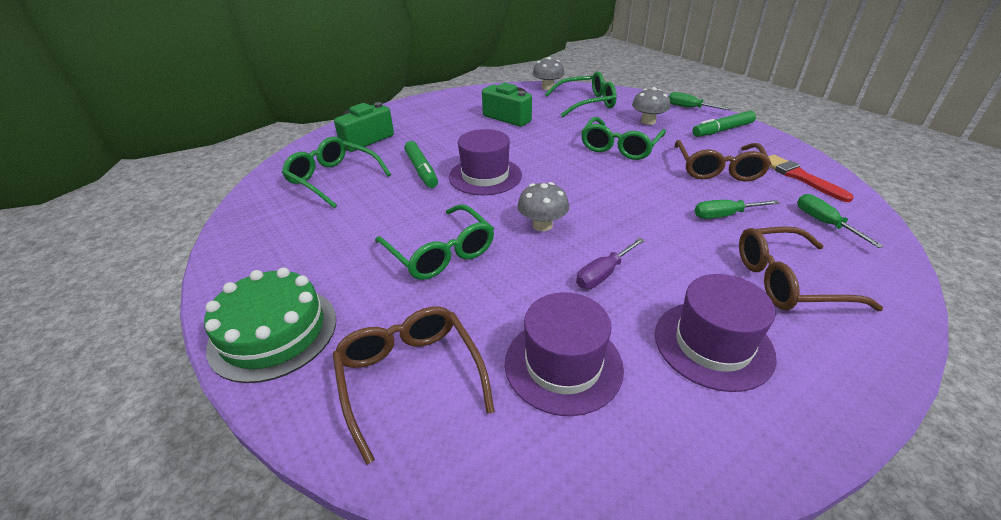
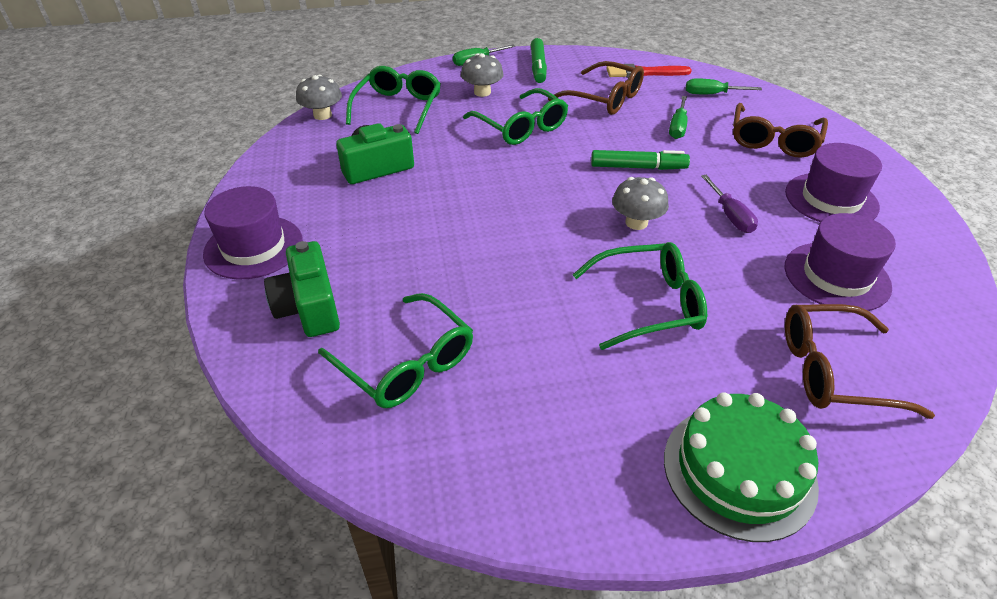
camera: 65 degrees left, 5 degrees up
(333, 179) = (407, 364): green glasses -> green glasses turned 105 degrees counterclockwise
(421, 170) = (454, 274): green marker -> green marker (638, 167)
(485, 176) = (510, 229): purple hat -> purple hat (253, 247)

